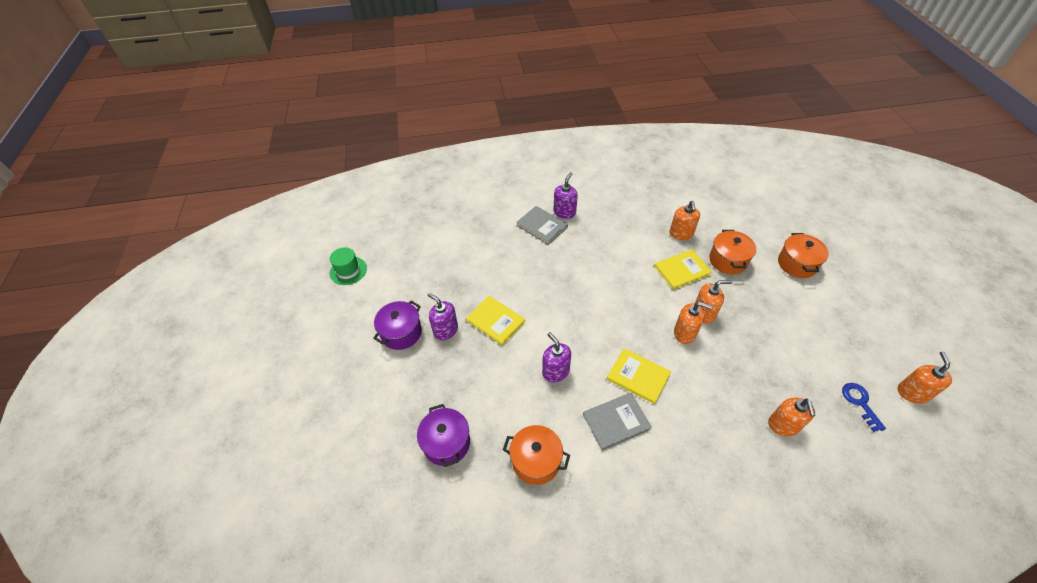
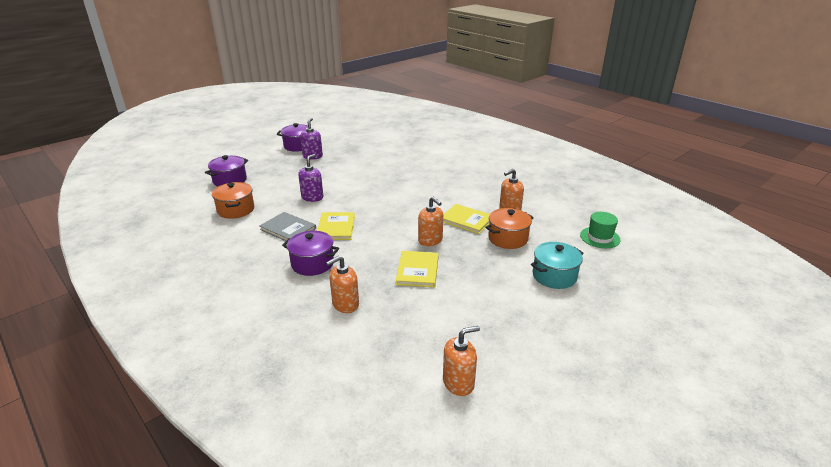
camera: 55 degrees right, 20 degrees down
(348, 270) = (329, 120): green hat -> green hat (600, 237)
(495, 321) = (335, 168): yellow book -> yellow book (417, 270)
(542, 226) = (440, 158): grey book -> none
(564, 212) = (465, 161): purple soap dispenser -> none
(685, 333) = (399, 237): orange soap dispenser -> none
(700, 425) = (312, 264): none -> purple pot
(797, 264) = (554, 276): orange pot -> turquoise pot
(860, 402) = (411, 346): blue key -> none

